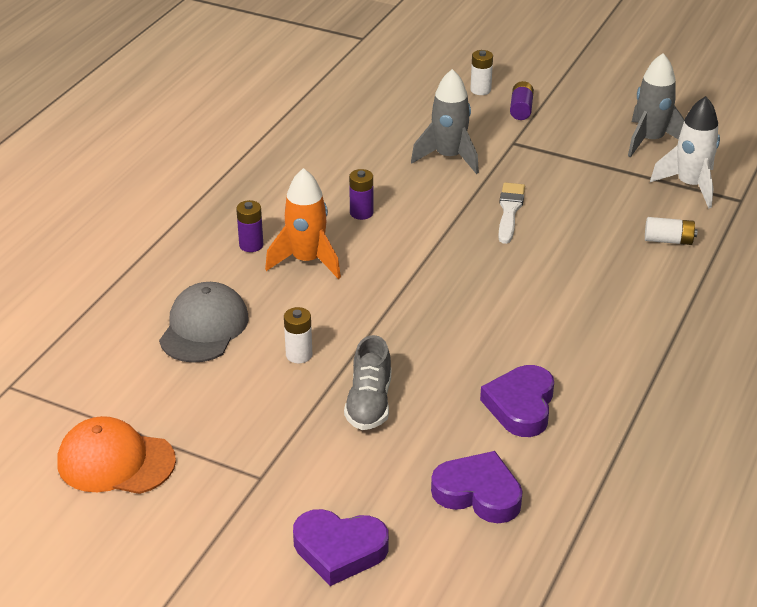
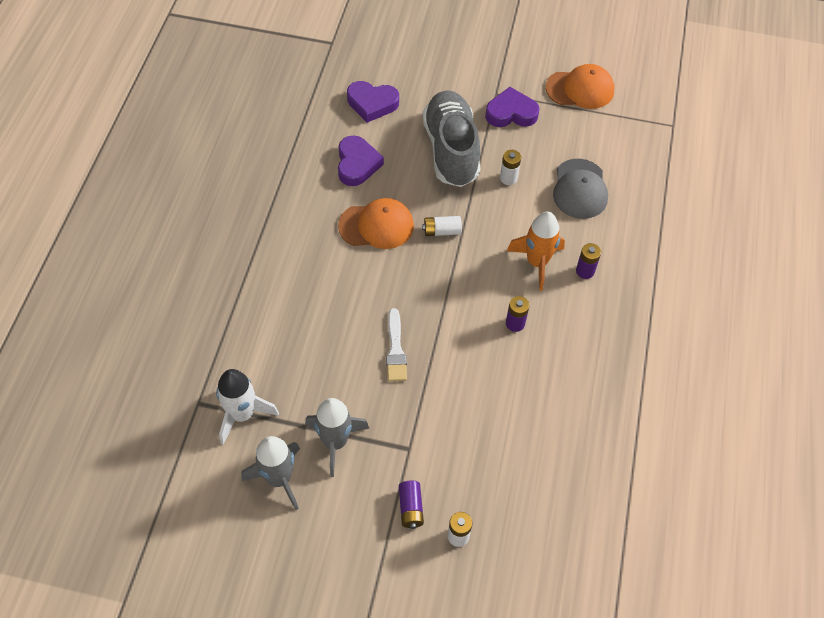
camera: 165 degrees right, 20 degrees up
(339, 550) = (438, 61): purple heart -> purple heart (511, 113)
(369, 403) = (451, 150): grey shoe -> grey shoe, size x1.82
(448, 157) = (463, 413): grey rocket -> grey rocket (335, 442)
(507, 327) = (376, 226): none -> orange cap
(668, 240) = (262, 338): white battery -> white battery (441, 231)

